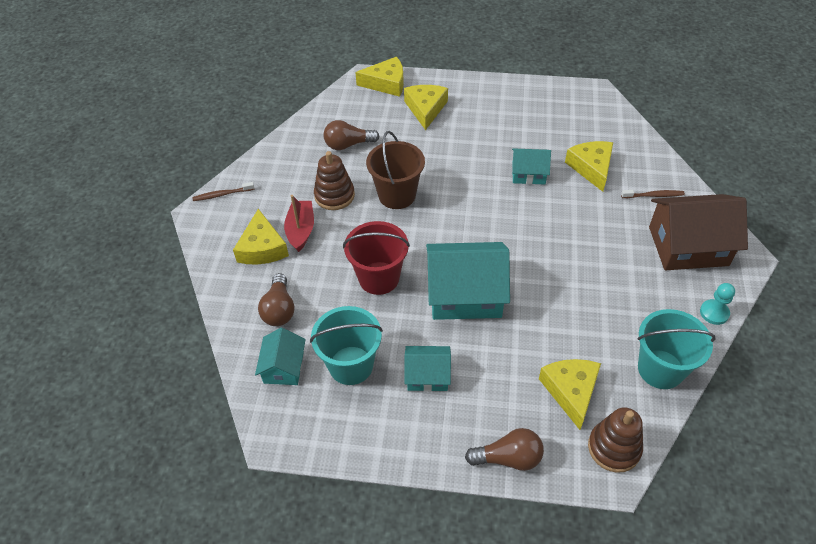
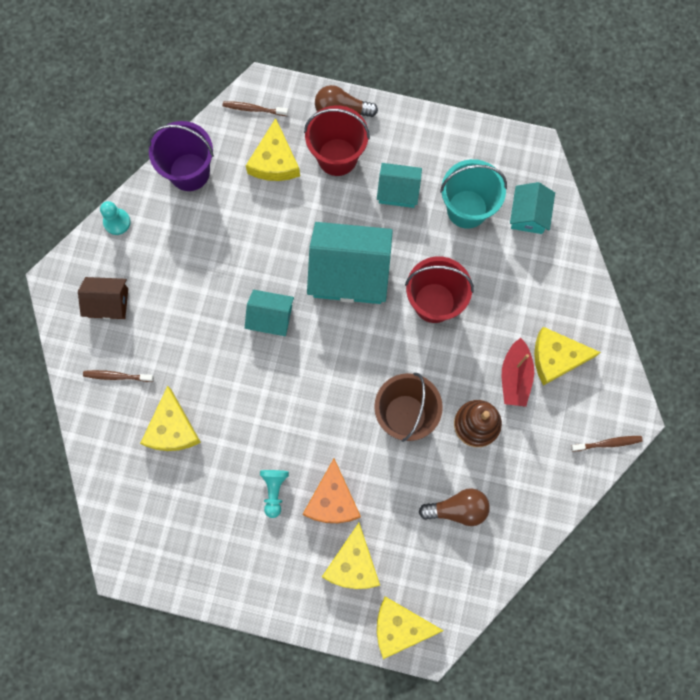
camera: 175 degrees left, 25 degrees up
(262, 248) = (556, 358): yellow cheese -> yellow cheese turned 90 degrees counterclockwise
(279, 309) = (535, 278): brown light bulb -> none
(448, 140) = (332, 500): none -> orange cheese
(495, 141) = (274, 490): none -> turquoise pawn
(502, 404) = (337, 157): none -> red bucket
(528, 174) = (248, 429): turquoise house -> turquoise house (271, 317)
(614, 448) = (253, 109): brown stacking toy -> brown toothbrush
(660, 369) = (189, 172): turquoise bucket -> purple bucket
(688, 246) = (108, 302): brown house -> brown house, size x0.54

